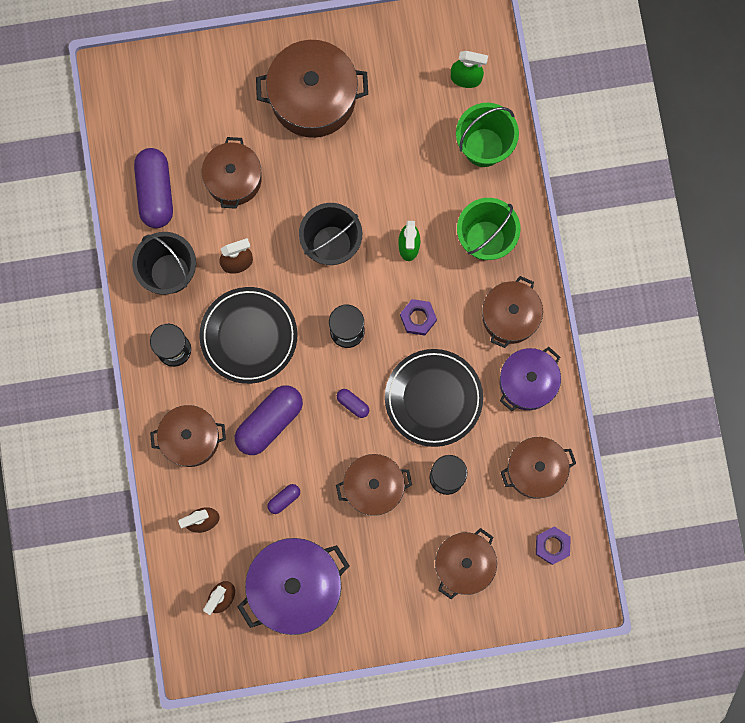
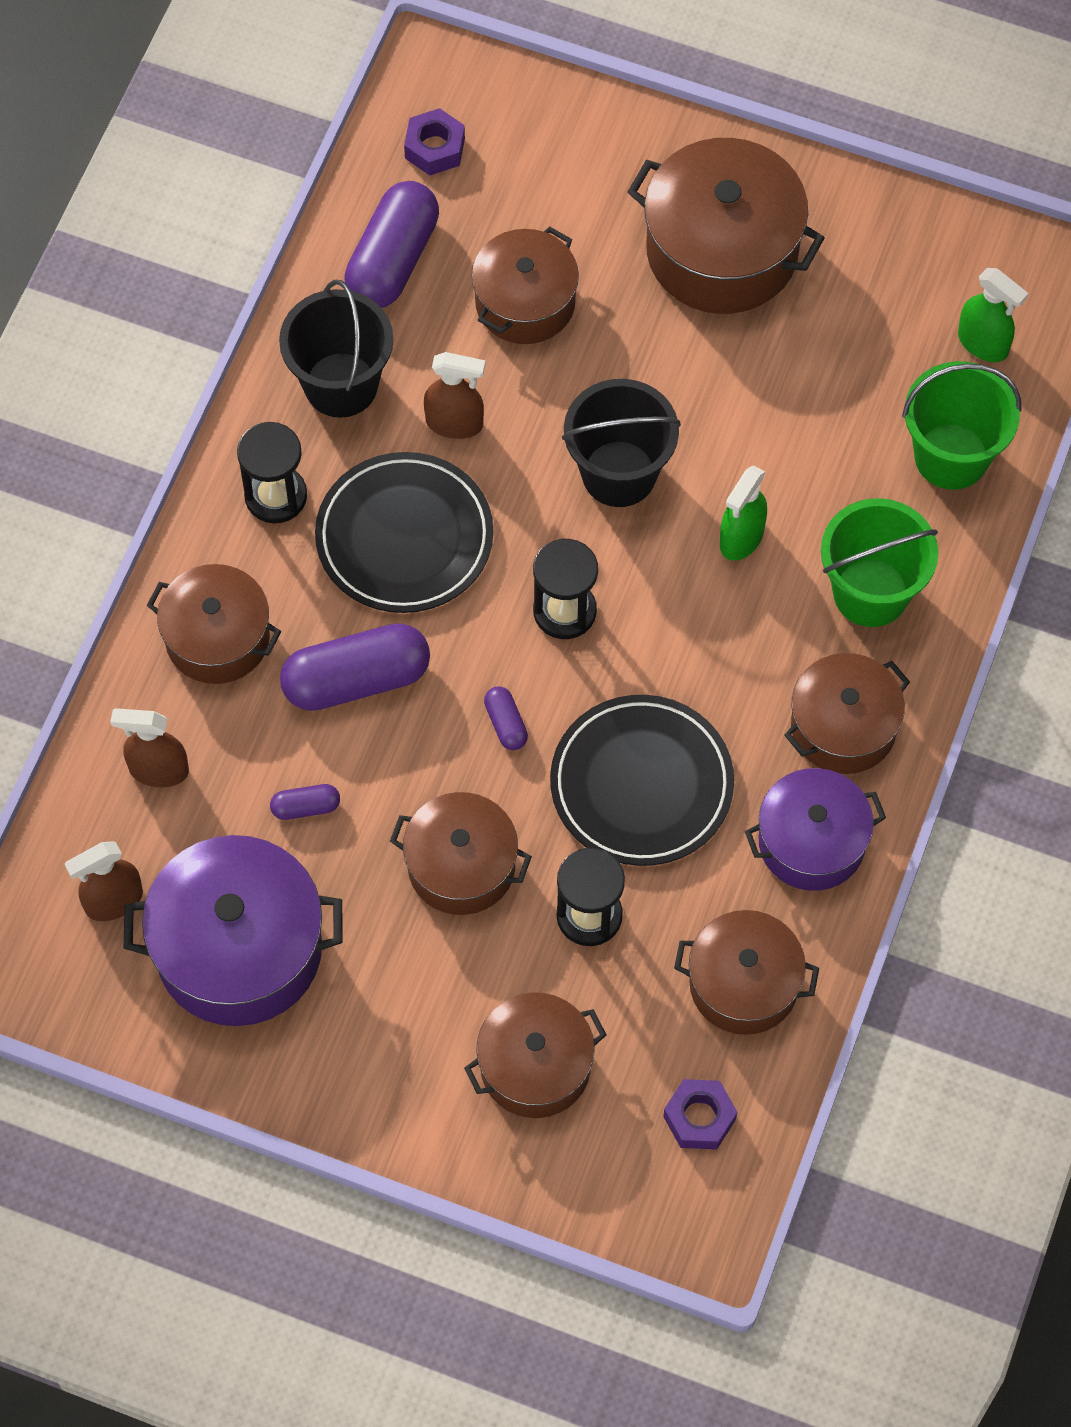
camera: 30 degrees right, 15 degrees down
(418, 318) = (690, 652): purple nut -> purple nut (435, 148)

